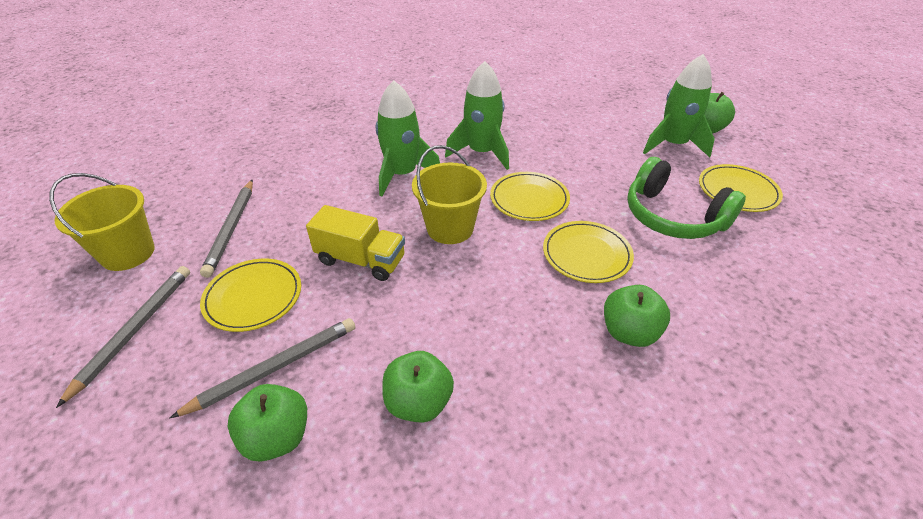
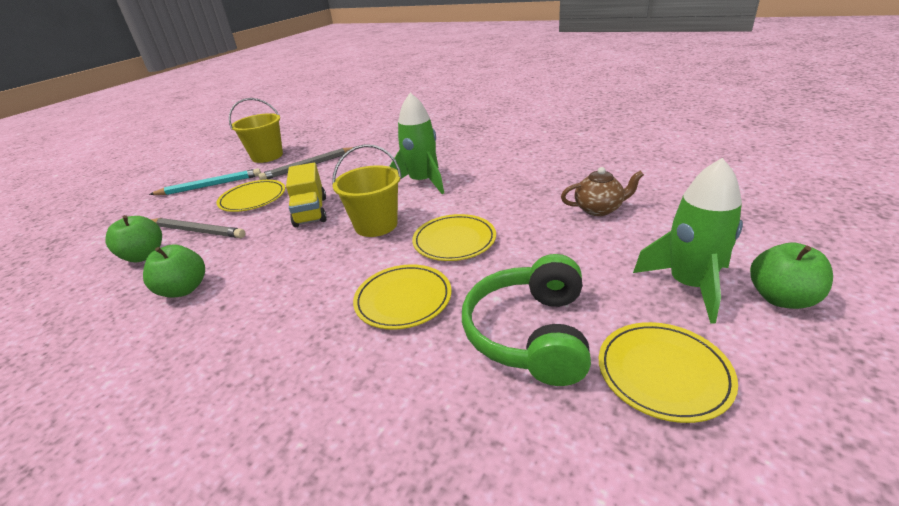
camera: 60 degrees right, 10 degrees down
(134, 330) = (210, 185): grey pencil -> turquoise pencil
(482, 153) = (495, 195): green rocket -> none
(559, 127) = (599, 209): none -> brown teapot
(629, 332) = (308, 364): green apple -> none

